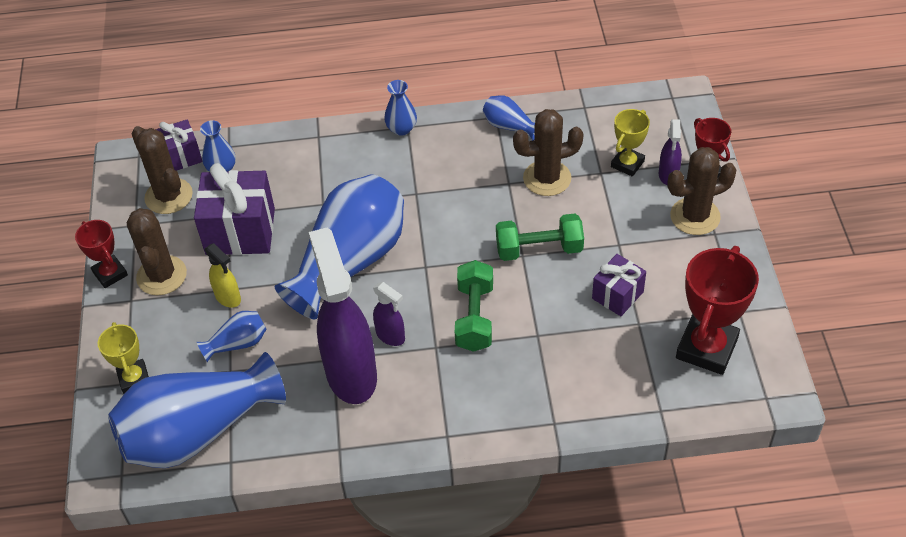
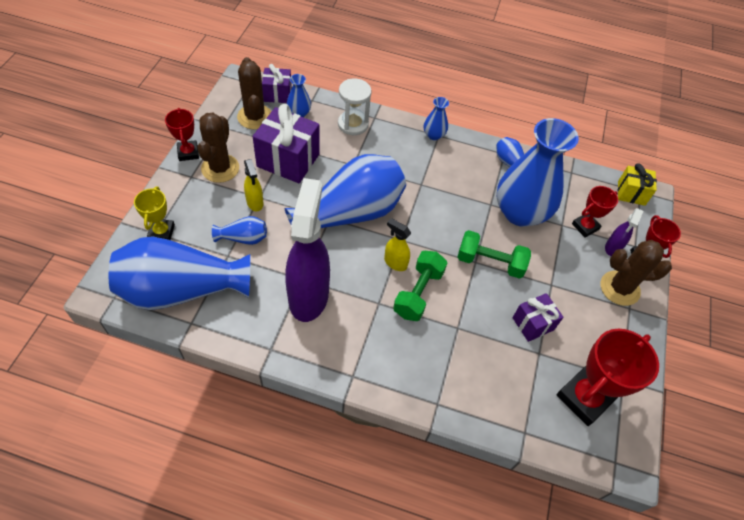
camera: 15 degrees right, 5 degrees up
(296, 155) = (353, 124): none -> white hourglass
(391, 336) = (351, 280): purple spray bottle -> none
(431, 295) = (395, 263): none -> yellow spray bottle
(547, 178) = (520, 212): brown cactus -> blue vase
(627, 164) = (585, 226): yellow trophy -> red trophy
(662, 104) = (631, 193): none -> yellow gift

